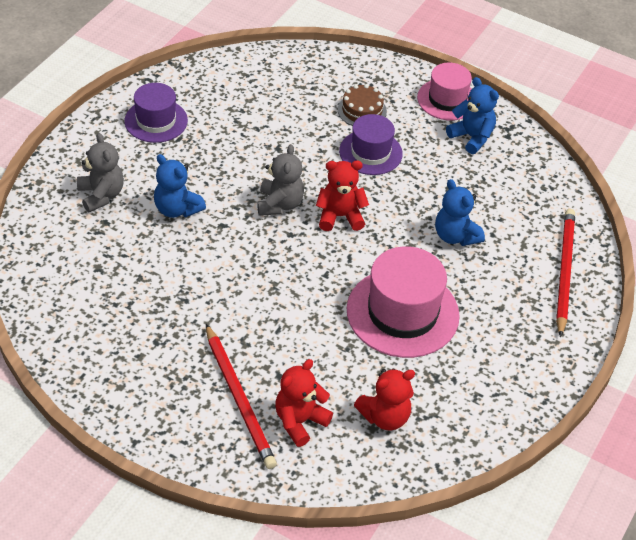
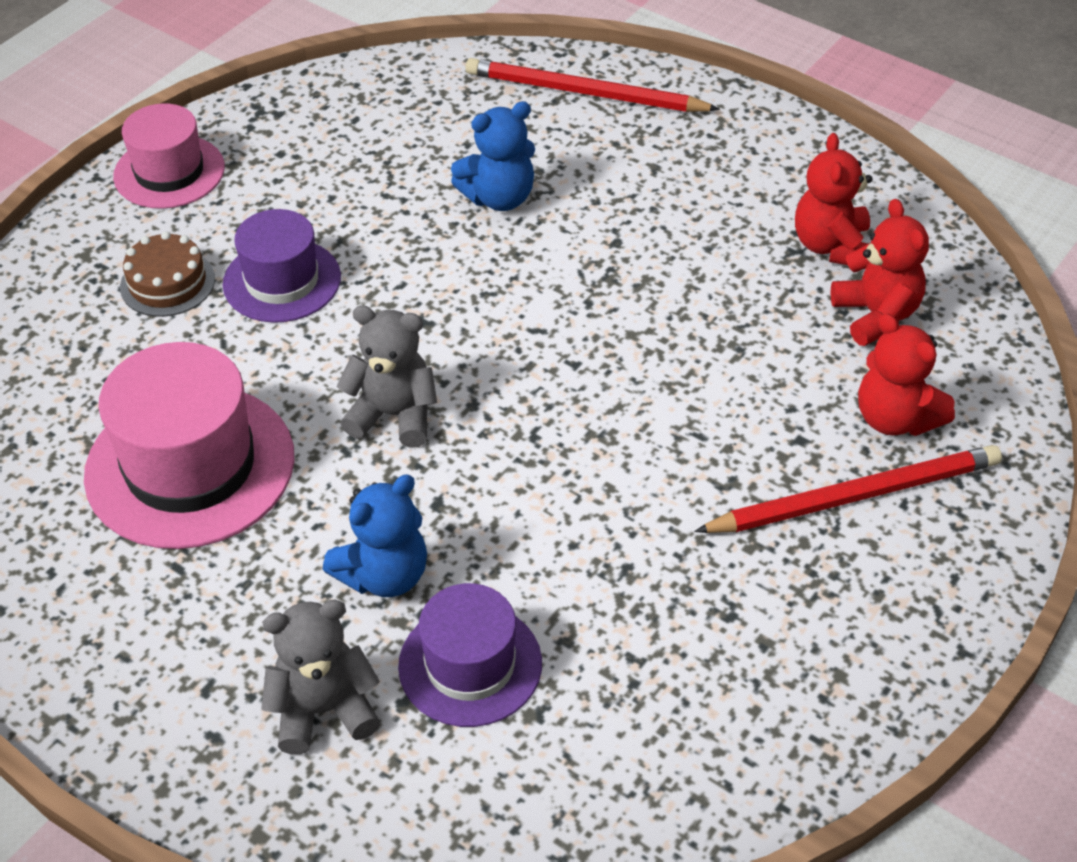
camera: 80 degrees left, 0 degrees up
(156, 121) = (111, 607): purple hat -> purple hat (470, 665)
(340, 216) = (436, 334): red teddy bear -> red teddy bear (831, 246)
(402, 313) = (663, 275): pink hat -> pink hat (190, 466)
(471, 137) = (271, 153): blue teddy bear -> none

